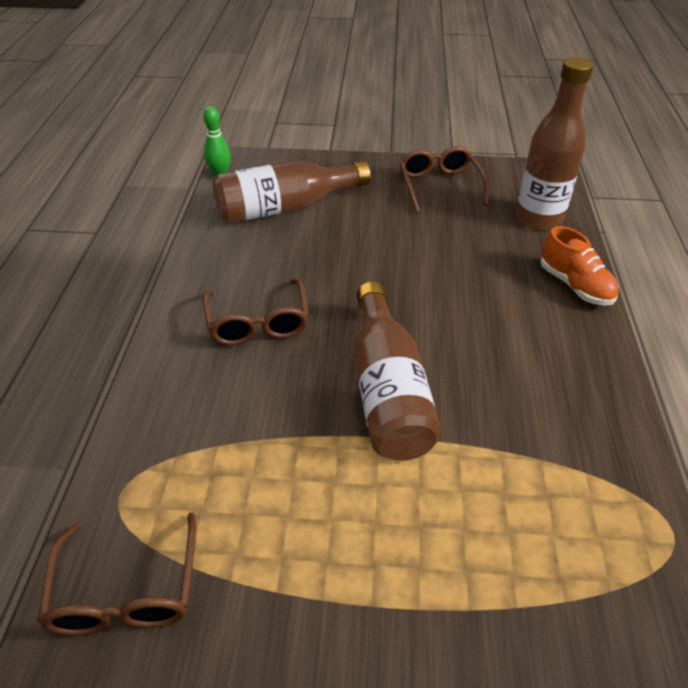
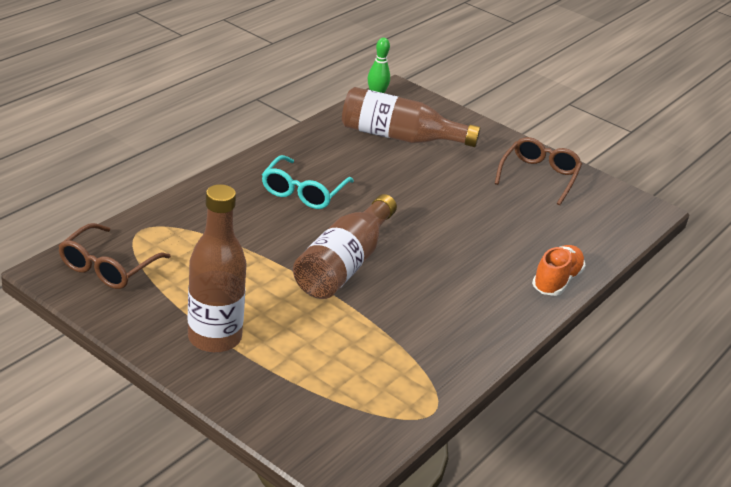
camera: 30 degrees right, 10 degrees down
(258, 323) = (303, 192): brown glasses -> turquoise glasses
(538, 219) = (590, 232): brown bottle -> brown bottle (214, 338)
(575, 285) = (556, 281): orange shoe -> orange shoe turned 150 degrees counterclockwise

